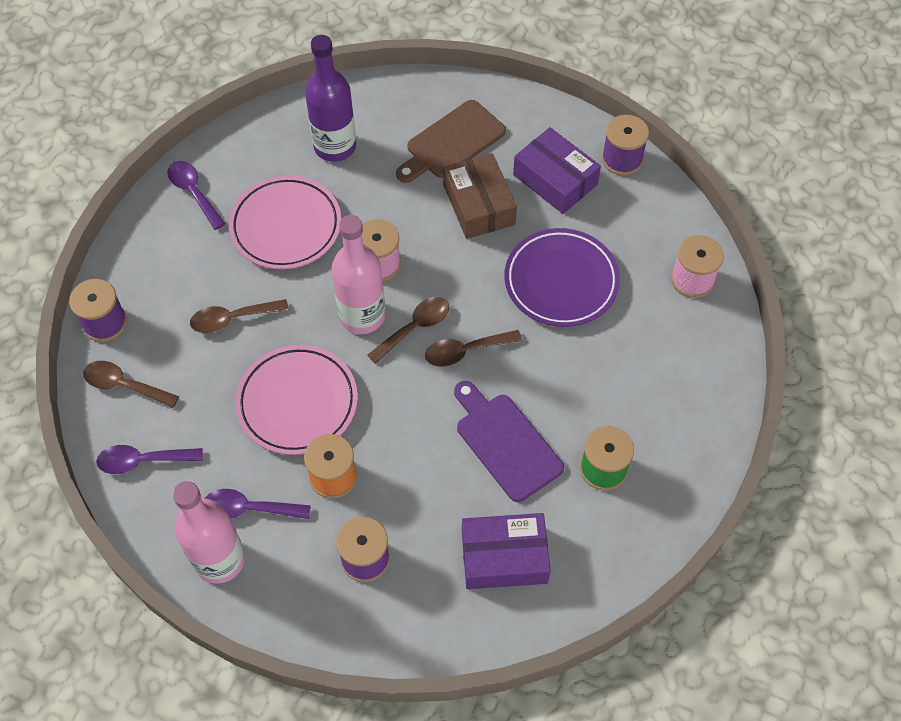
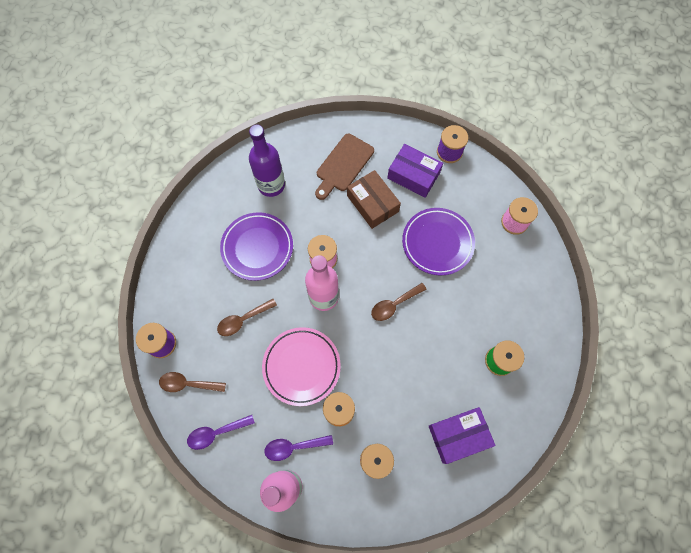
camera: 15 degrees left, 10 degrees up
(193, 192) = (191, 238): purple spoon -> none
(286, 226) = (257, 248): pink plate -> purple plate
(415, 328) = (358, 297): brown spoon -> none
(506, 442) = (436, 359): purple cutting board -> none

